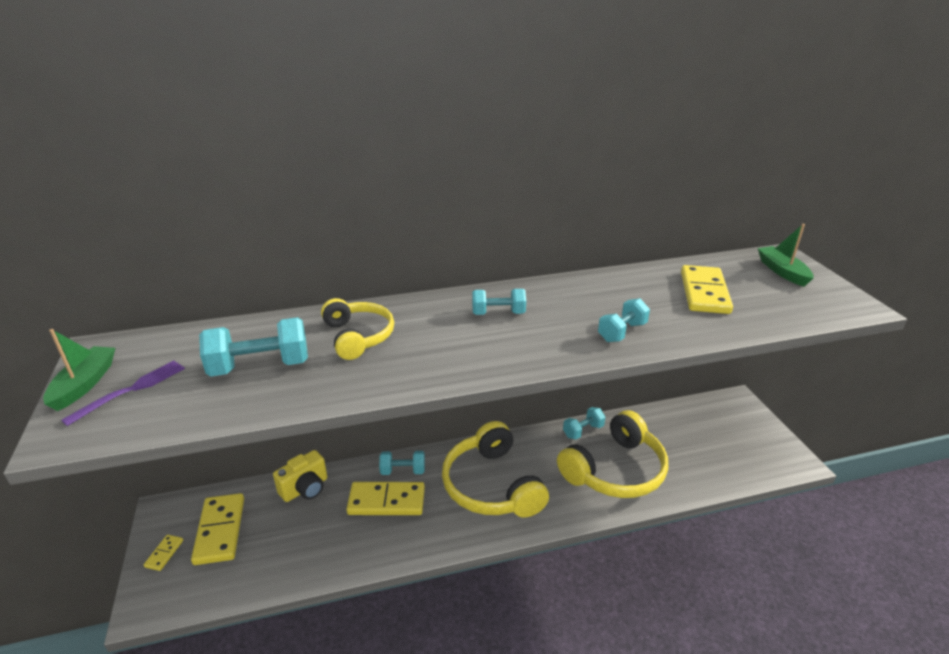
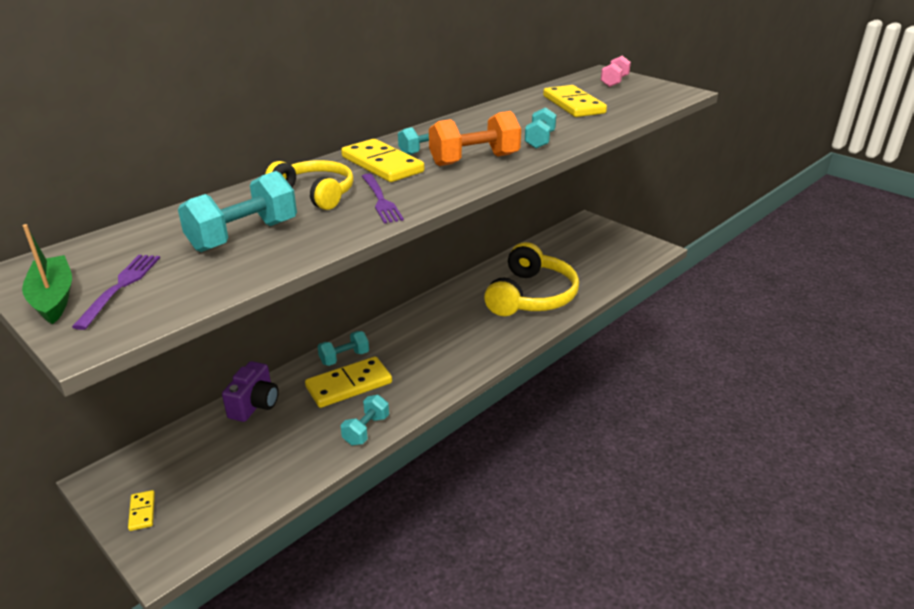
camera: 30 degrees left, 0 degrees up
(220, 530) = (190, 470): yellow domino -> yellow domino (382, 164)
(305, 489) = (255, 405): yellow camera -> purple camera
(401, 363) = (381, 200): none -> purple fork
(491, 485) = (437, 340): yellow headphones -> none
(532, 339) = (474, 160): none -> orange dumbbell
(583, 431) = (483, 278): turquoise dumbbell -> turquoise dumbbell (366, 430)
(782, 271) = (614, 82): green boat -> pink dumbbell

